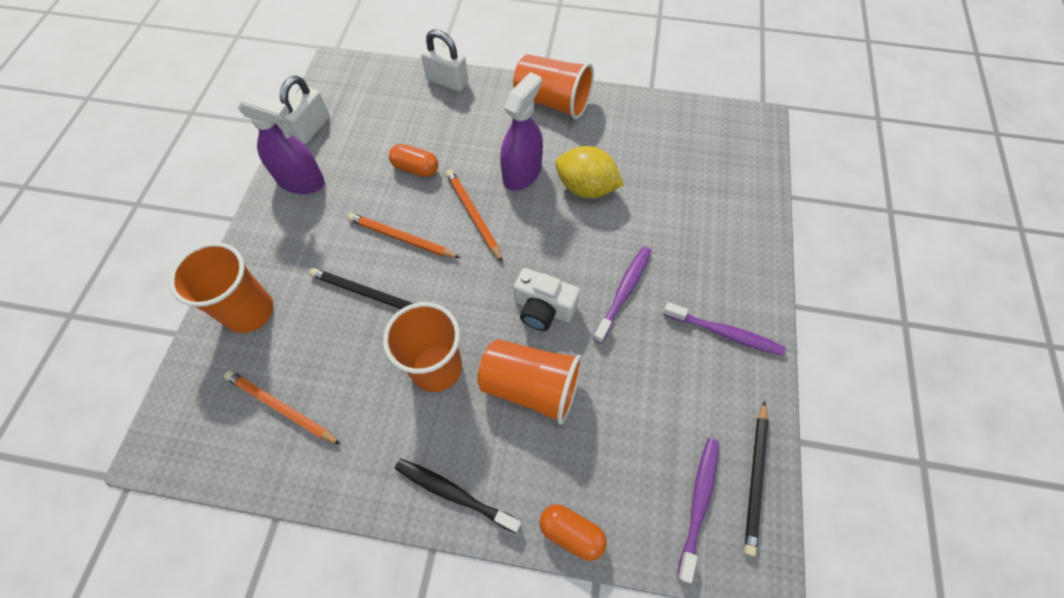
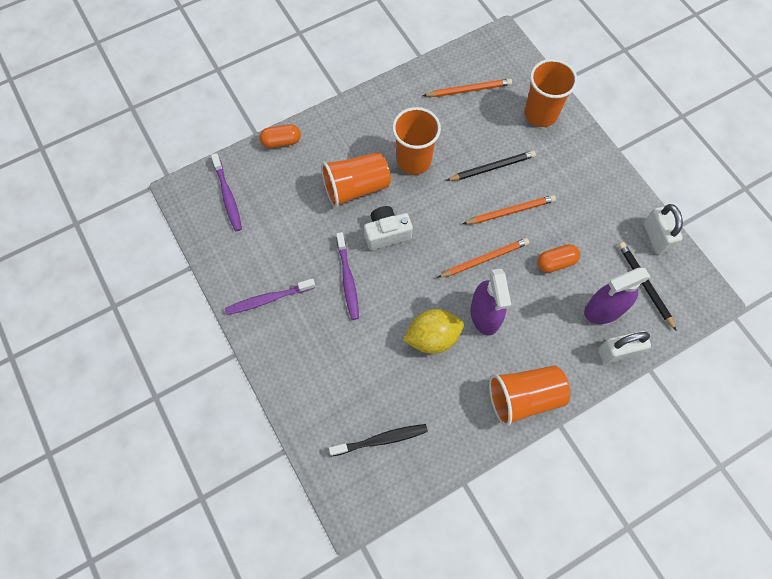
camera: 140 degrees right, 5 degrees up
(301, 181) = (612, 198): purple spray bottle -> purple spray bottle (604, 309)
(454, 493) = (350, 117): black toothbrush -> black toothbrush (381, 439)
(473, 215) = (484, 259): orange pencil -> orange pencil turned 45 degrees counterclockwise
(755, 477) = (205, 229): black pencil -> black pencil (645, 285)

